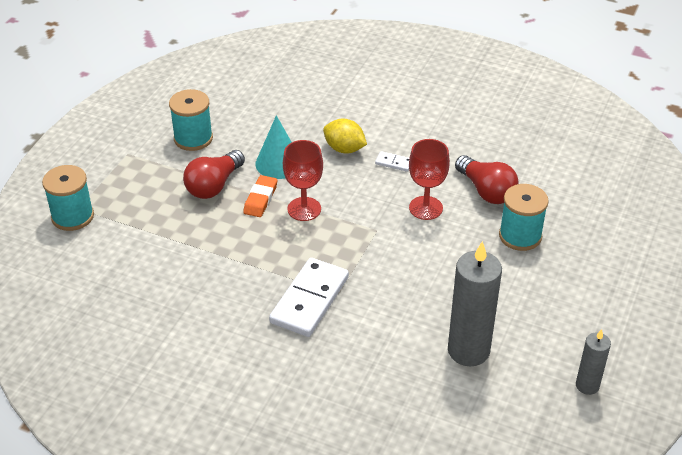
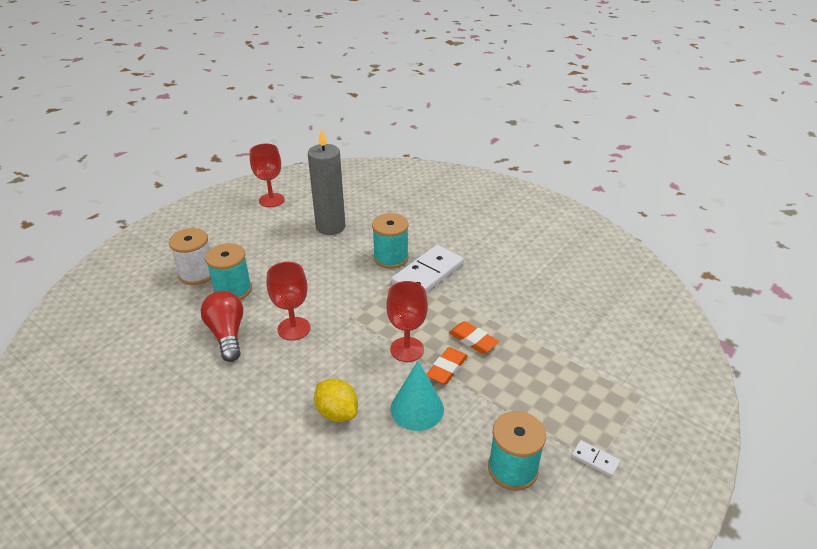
camera: 165 degrees left, 5 degrees down
(72, 216) = (644, 387): turquoise spool -> turquoise spool (391, 258)
(214, 185) = (493, 394): red light bulb -> none
(240, 230) = (473, 340): none -> orange eraser
(393, 163) = (294, 383): white domino -> white domino (595, 459)
(577, 247) = (197, 274): none -> white spool
(587, 385) = (271, 200): grey candle -> red goblet

